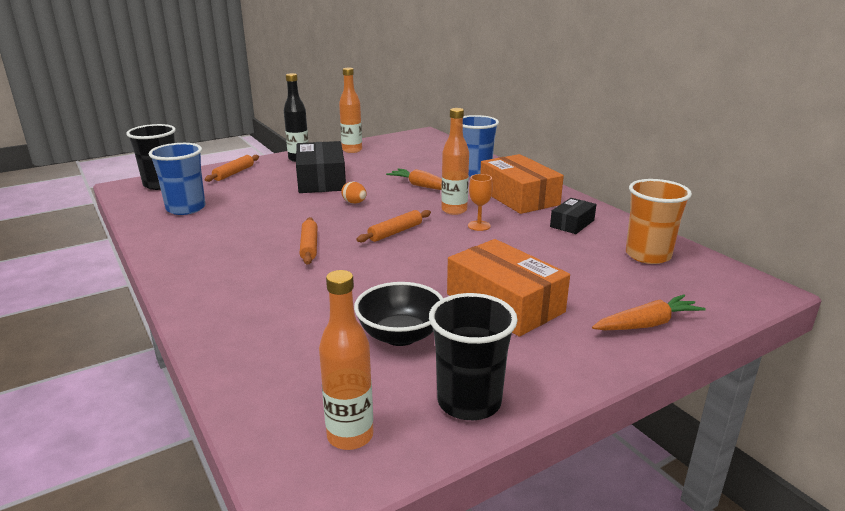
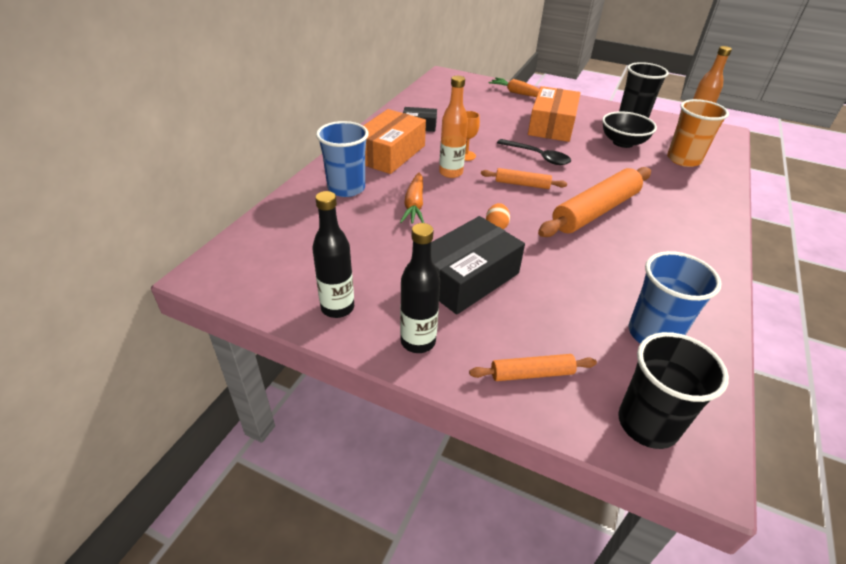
camera: 125 degrees left, 15 degrees up
(309, 246) = (595, 211): orange rolling pin -> orange rolling pin, size x1.97
(352, 150) = (337, 308): orange bottle -> black bottle
(435, 260) = (538, 156): none -> black spoon
(648, 255) = (440, 100): orange cup -> orange cup (683, 159)

